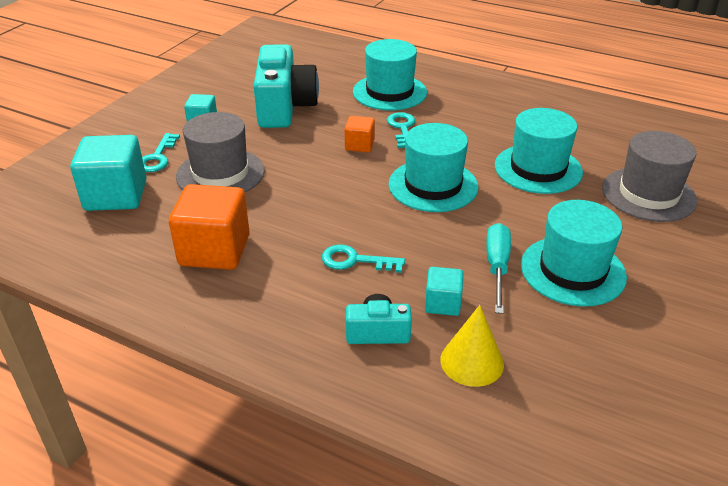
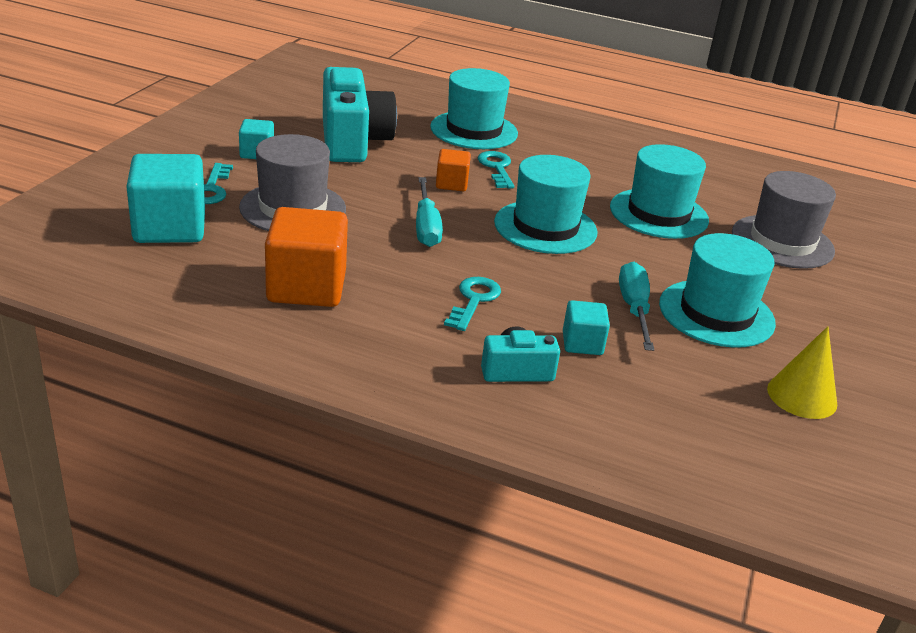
camera: 10 degrees left, 5 degrees down
(329, 188) = (426, 227): none -> turquoise screwdriver
(355, 260) = (474, 300): turquoise key -> turquoise key turned 105 degrees clockwise
(472, 361) = (626, 399): yellow cone -> yellow cone (802, 396)

